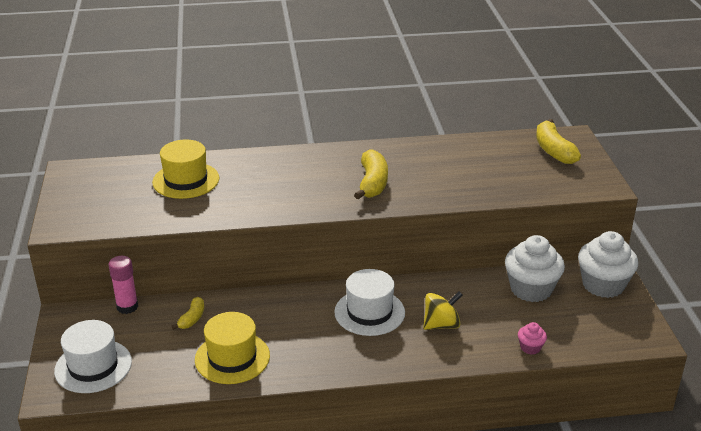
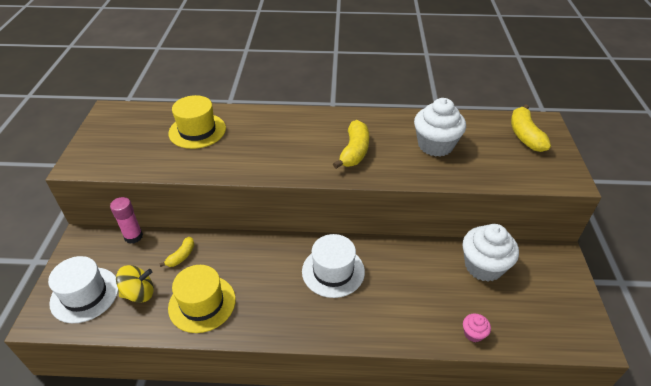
camera: 10 degrees right, 10 degrees up
(441, 325) = (394, 294): yellow spinning top -> yellow spinning top (139, 293)
(603, 285) = (552, 271): white cupcake -> white cupcake (435, 145)

